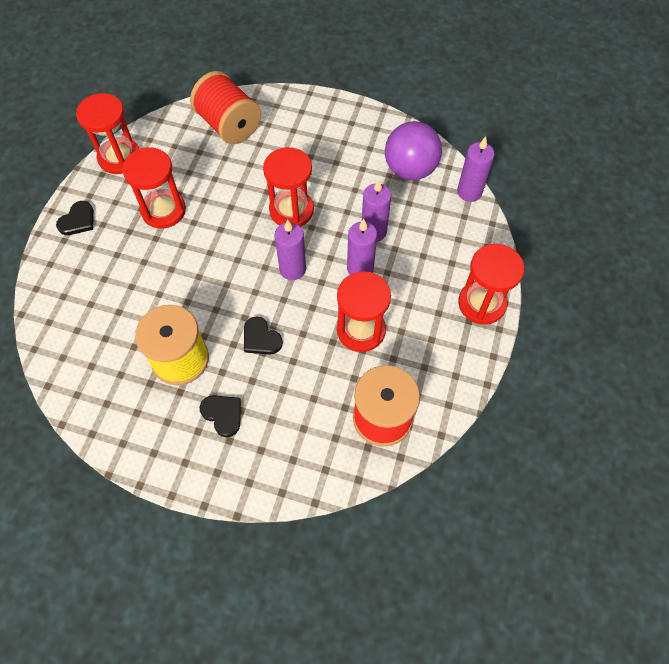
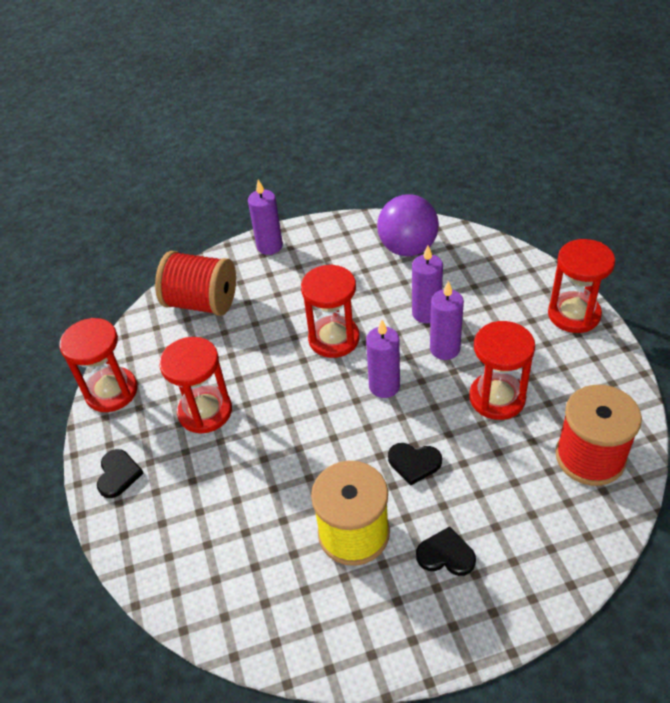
camera: 30 degrees left, 15 degrees down
(469, 192) = (475, 238): purple candle -> purple candle (269, 246)

